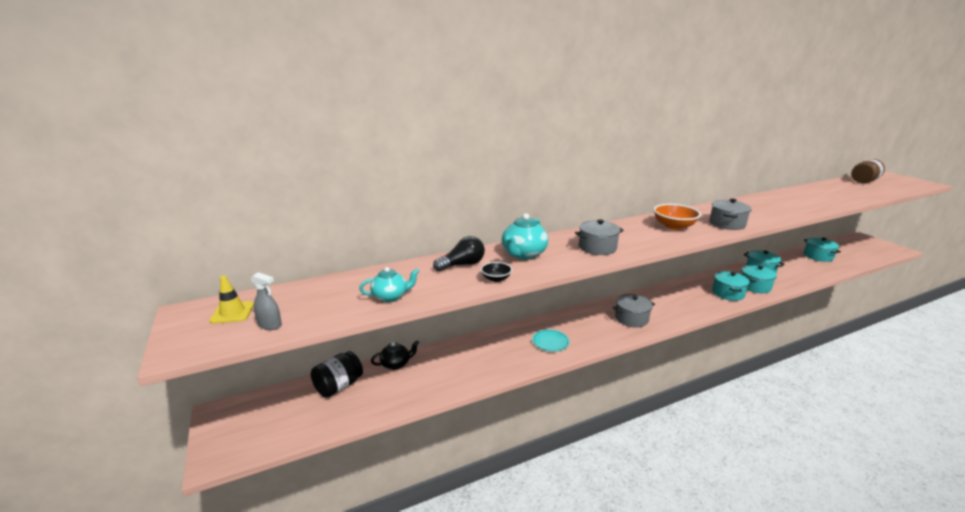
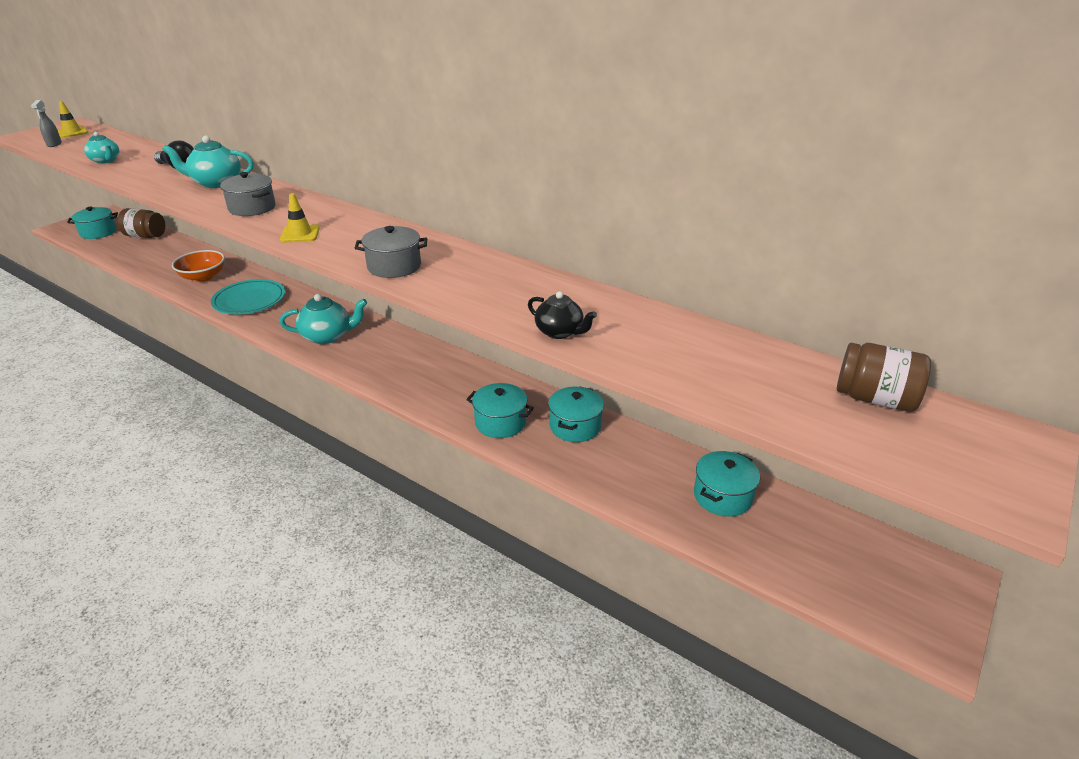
camera: 60 degrees right, 10 degrees up
(339, 386) = (145, 236): black jar -> brown jar
(396, 364) = (183, 246): black teapot -> black teapot (560, 332)
(496, 279) = (151, 183): black bowl -> none
(550, 342) = (249, 300): turquoise plate -> turquoise plate, size x1.69
(631, 318) = (327, 336): grey pot -> turquoise teapot
(662, 239) = (300, 234): none -> yellow traffic cone
(674, 226) = (356, 236): orange bowl -> orange bowl (203, 277)
(728, 293) = (454, 399): turquoise pot -> turquoise pot (98, 232)

